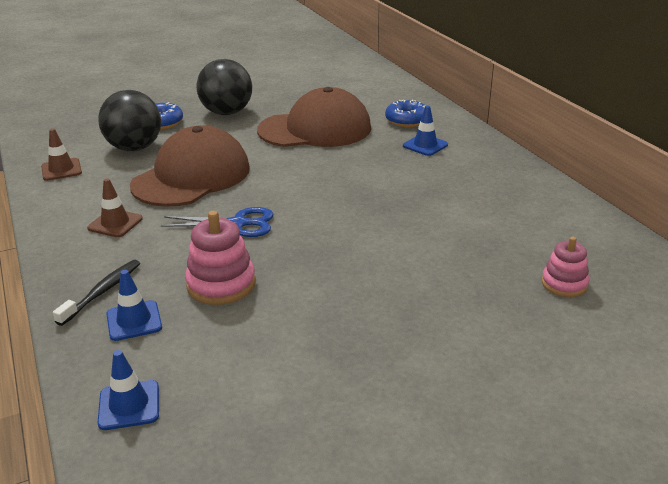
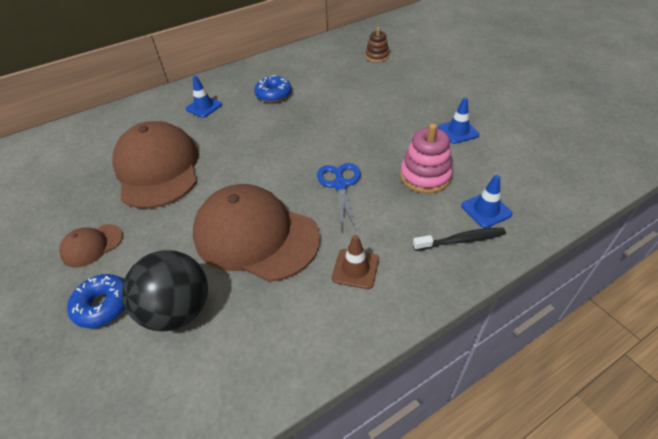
camera: 95 degrees left, 15 degrees up
(61, 170) = (235, 375): brown traffic cone -> none
(102, 292) = (461, 240): black toothbrush -> black toothbrush turned 150 degrees clockwise
(129, 405) = (562, 187): blue traffic cone -> blue traffic cone (458, 131)
(227, 113) = (92, 245): black ball -> brown cap
(407, 120) = (152, 119): blue donut -> blue donut (274, 95)
(564, 284) = (377, 56): pink stacking toy -> brown stacking toy

